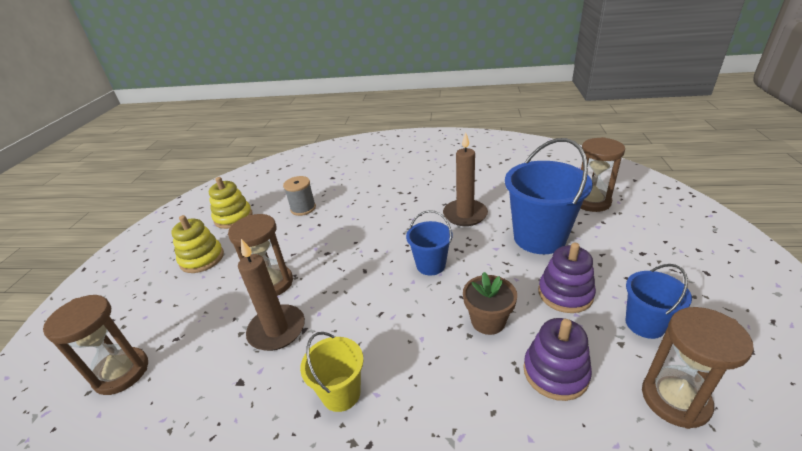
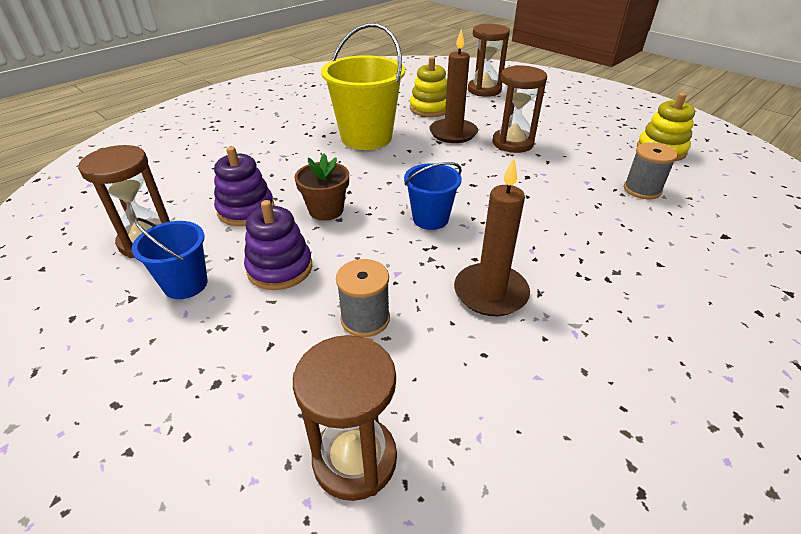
camera: 125 degrees right, 5 degrees up
(202, 259) = (590, 125): yellow stacking toy -> yellow stacking toy (429, 109)
(341, 393) = (366, 138): yellow bucket -> yellow bucket, size x1.80
(539, 238) = (365, 319): blue bucket -> grey spool

